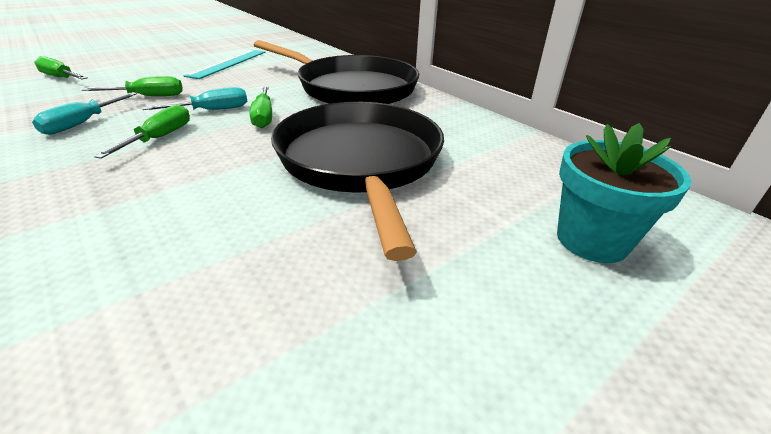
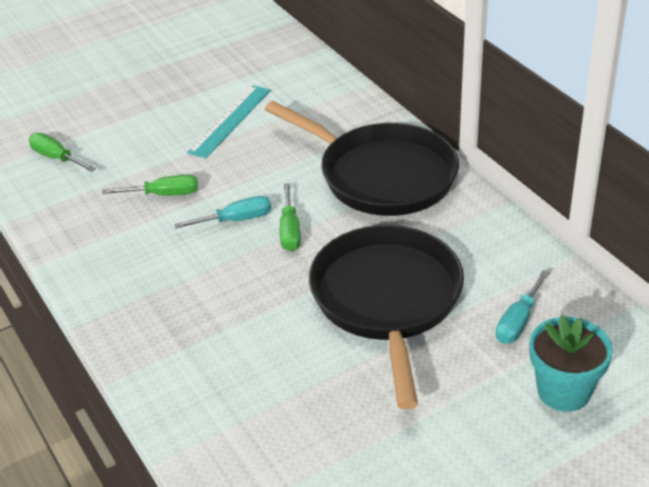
camera: 10 degrees right, 5 degrees up
(82, 123) = (120, 242): turquoise screwdriver -> turquoise screwdriver (518, 321)
(160, 138) = (199, 264): green screwdriver -> none

